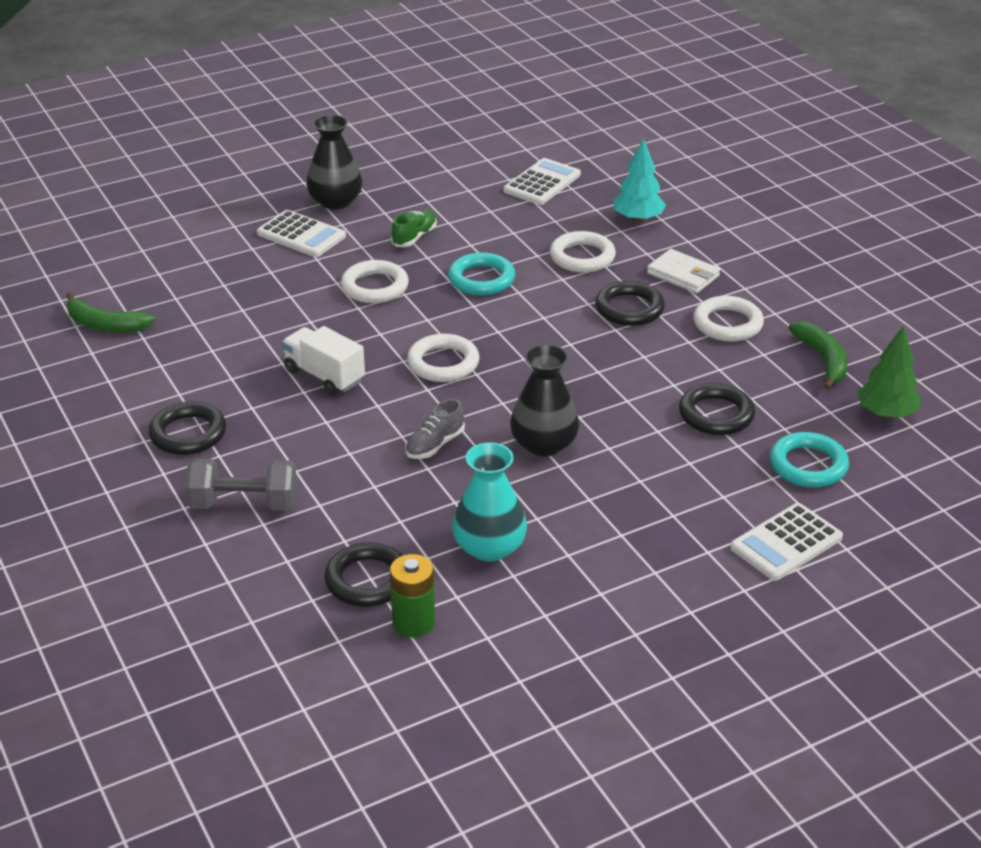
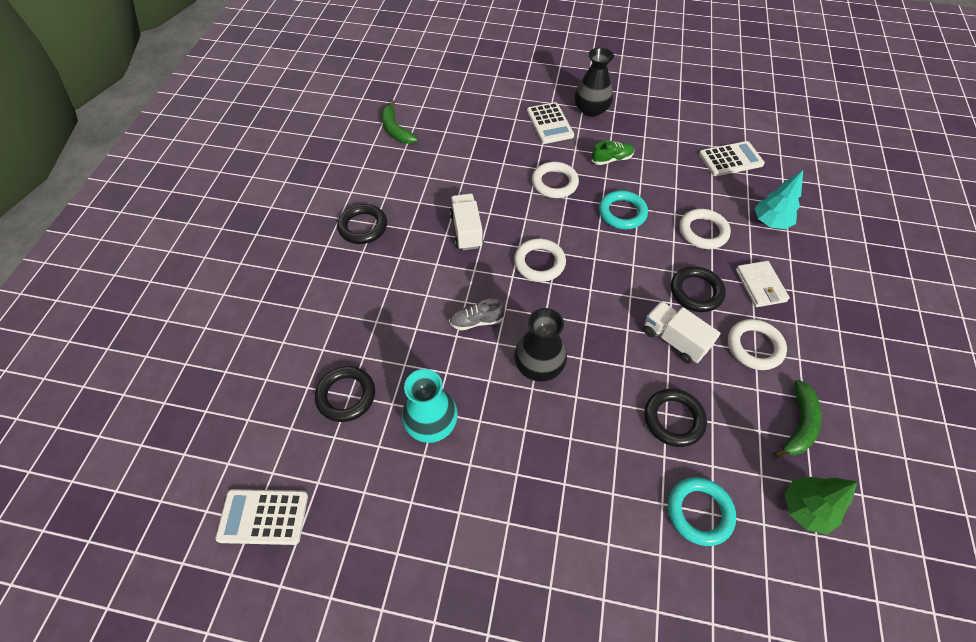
camera: 40 degrees right, 20 degrees up
(244, 504) = (341, 294): grey dumbbell -> none
(413, 622) = (338, 447): green battery -> none
(651, 356) = (674, 340): none -> white truck
(786, 543) = (618, 570): white calculator -> white calculator (263, 517)

